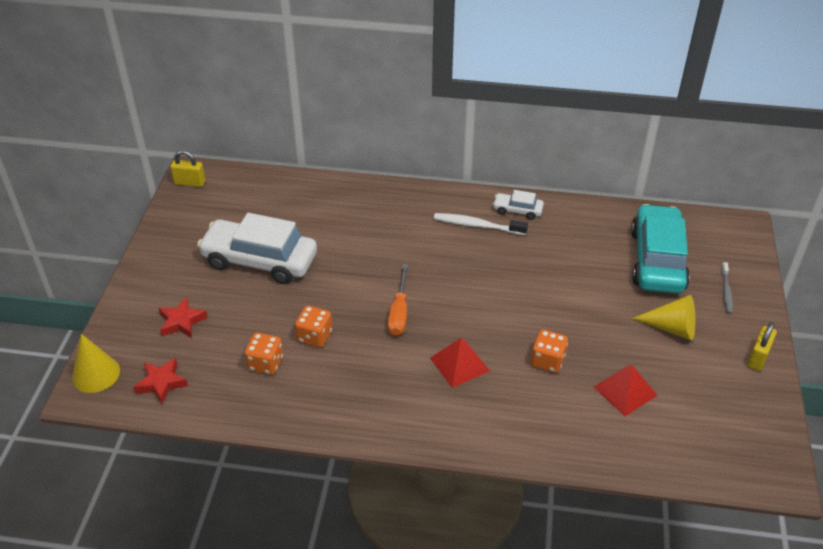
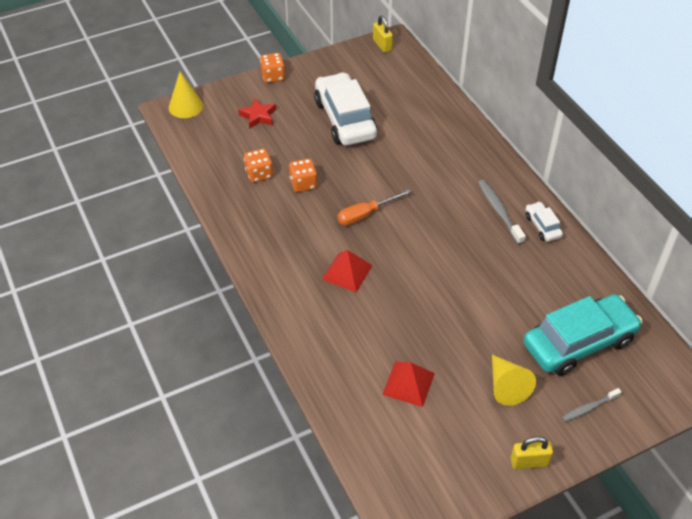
camera: 55 degrees right, 5 degrees up
(161, 383) = (203, 138): red star -> none
(478, 225) = (499, 211): white toothbrush -> grey toothbrush
(547, 361) = (396, 321): orange dice -> orange dice (273, 76)

